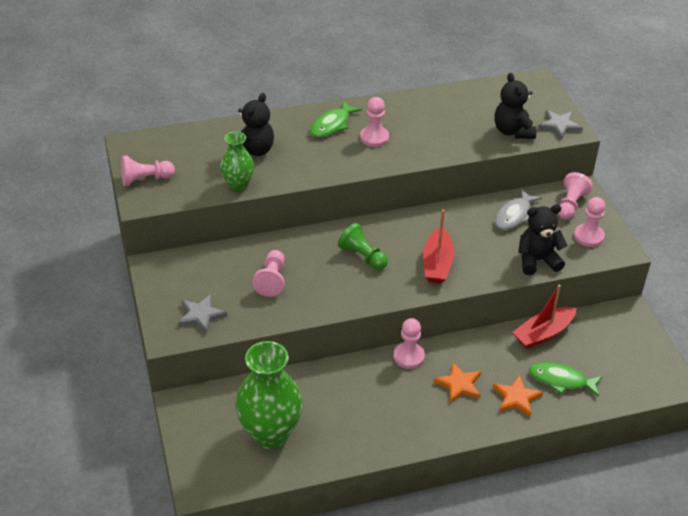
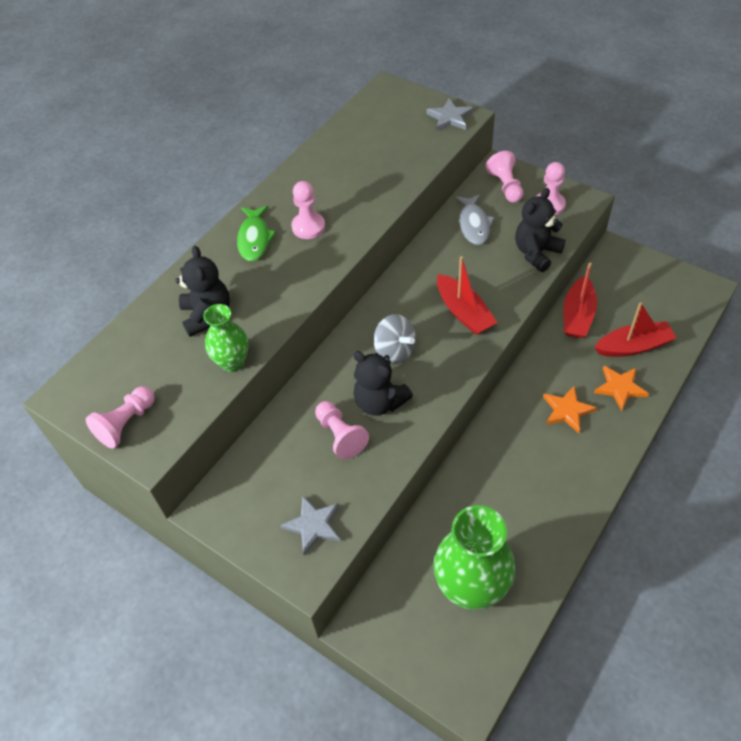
camera: 35 degrees left, 10 degrees up
(362, 256) = (395, 351): green pawn -> grey spinning top
(408, 356) = (502, 416): pink pawn -> none
(513, 131) = (419, 145): black teddy bear -> black teddy bear (379, 402)
(561, 380) = (633, 346): green fish -> red boat

